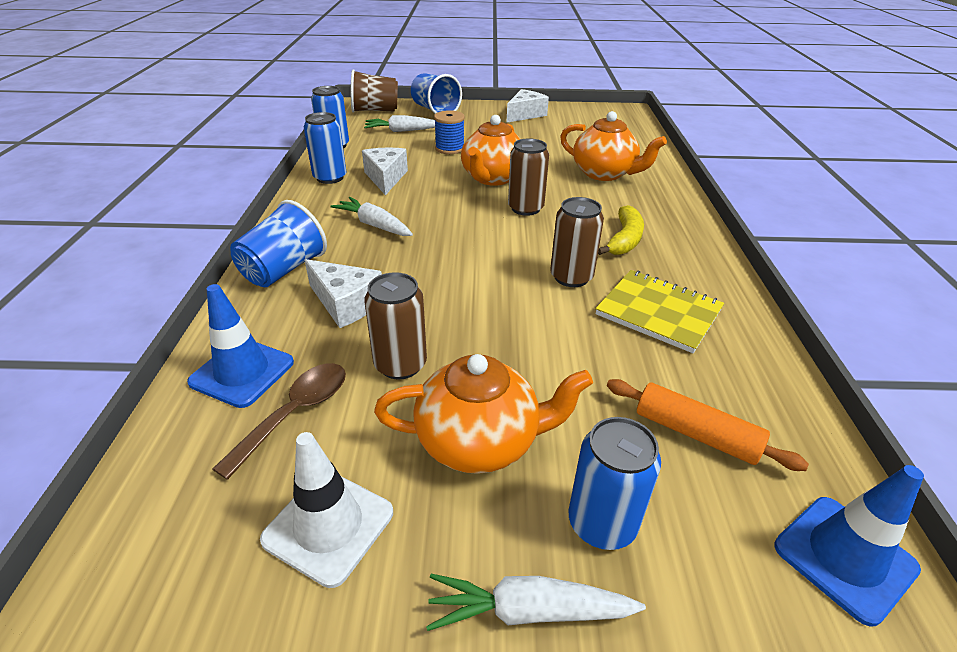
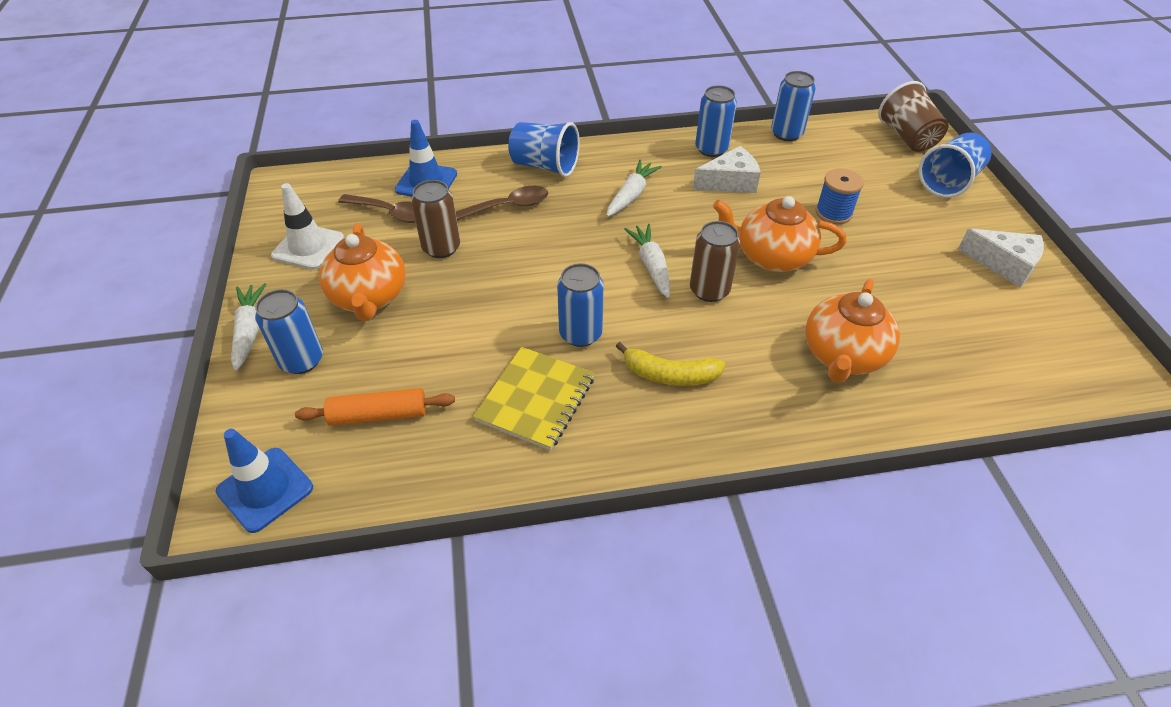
camera: 80 degrees right, 10 degrees up
(346, 303) = (508, 206): white cheese -> brown spoon
(402, 131) = (860, 169): white carrot -> white carrot (651, 266)
(571, 277) = (580, 334): brown can -> blue can
(695, 433) = (378, 415): orange rolling pin -> orange rolling pin turned 60 degrees clockwise

